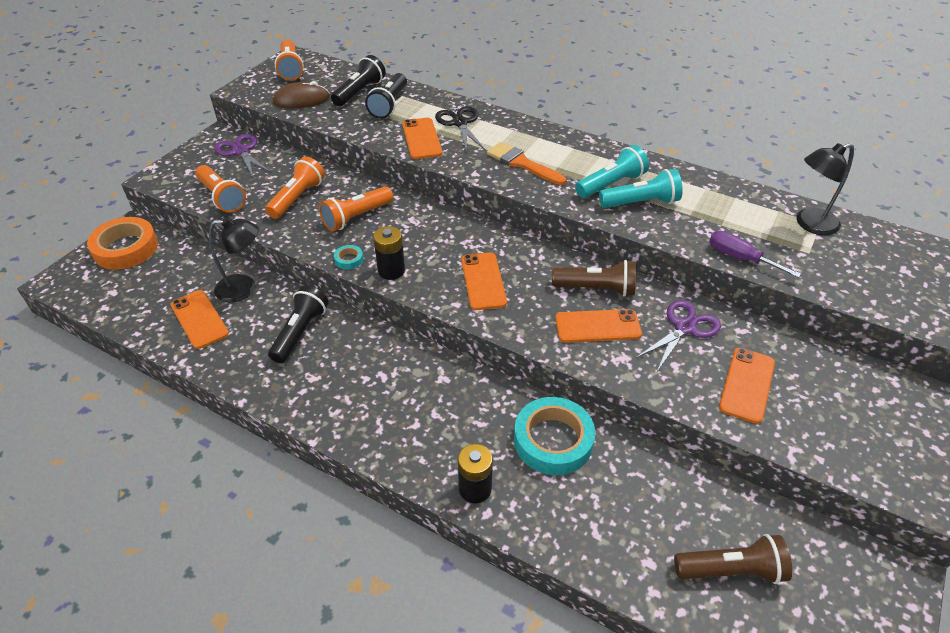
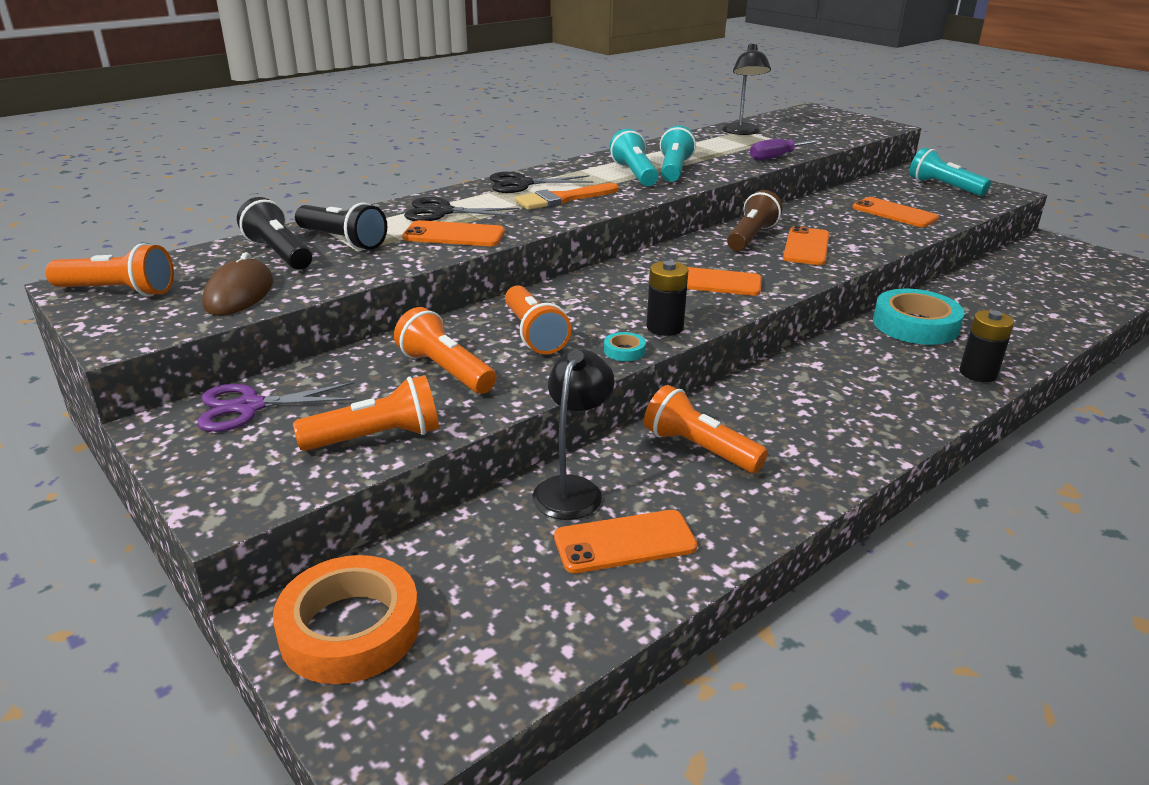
camera: 70 degrees left, 15 degrees down
(300, 332) = (699, 449): black flashlight -> orange flashlight
(542, 138) = (522, 184): none -> black scissors
(685, 327) = (819, 217): purple scissors -> none
(731, 570) = (1054, 287): brown flashlight -> none
(888, 428) = (943, 187): none -> turquoise flashlight

